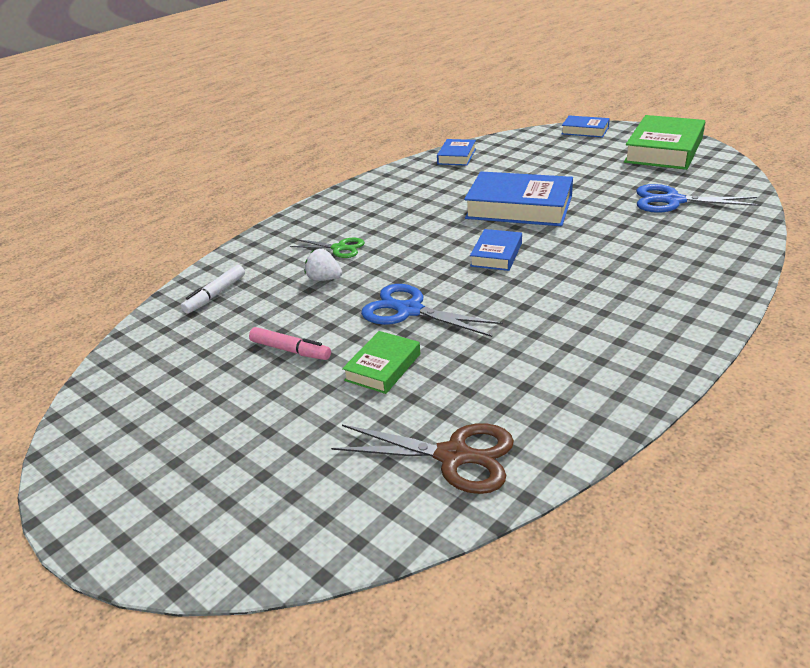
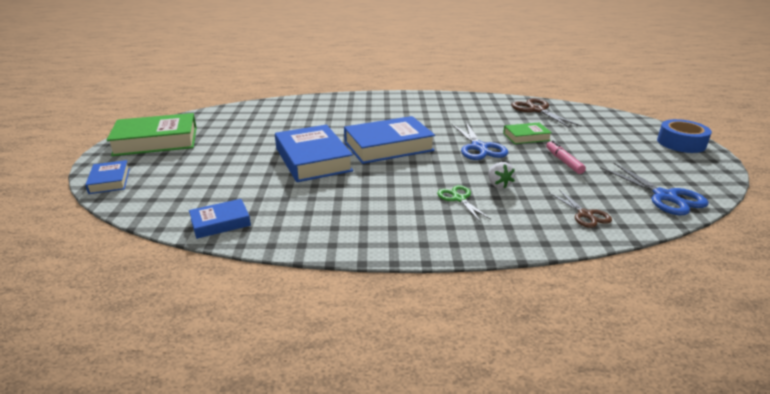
camera: 135 degrees left, 5 degrees down
(136, 518) = (681, 143): none -> blue tape
(215, 294) = (585, 214): white marker -> brown scissors
(496, 254) = (388, 146): blue book -> blue book, size x1.89
(673, 201) = (257, 122): blue scissors -> blue scissors (665, 196)

